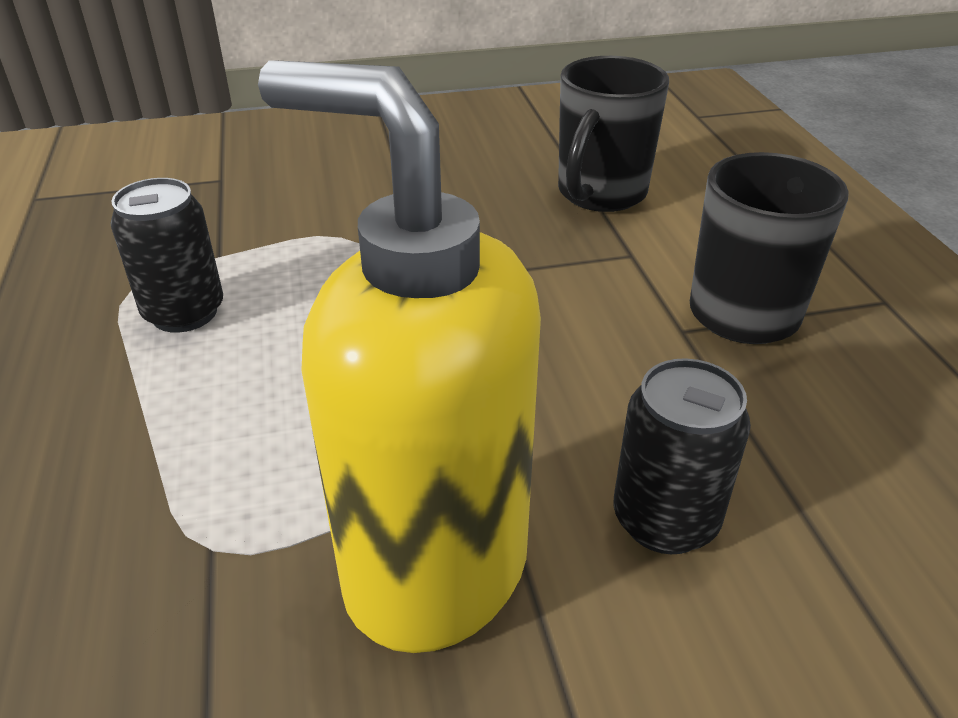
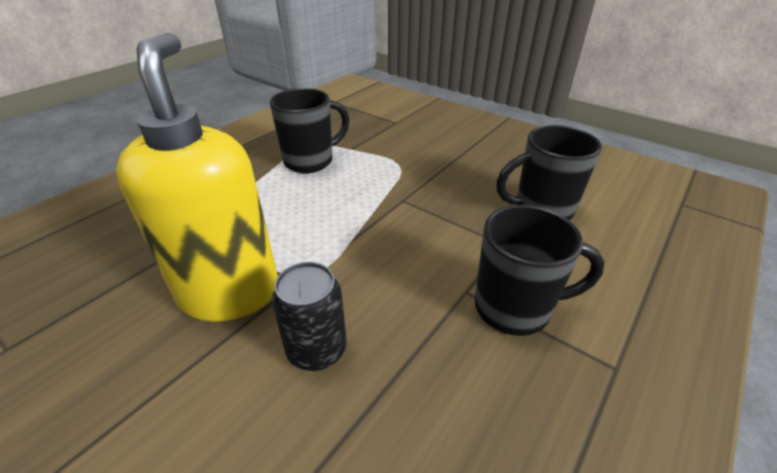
camera: 50 degrees right, 0 degrees up
(184, 313) = (310, 161): black can -> black mug

